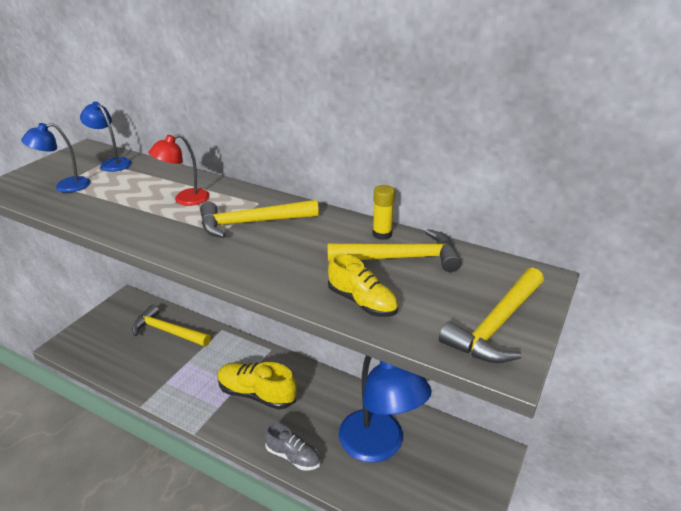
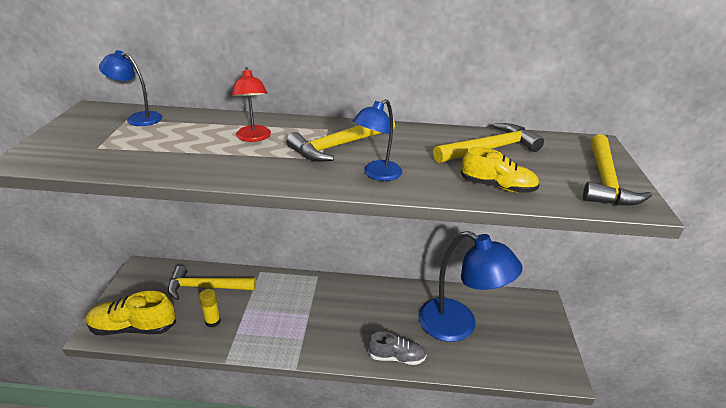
camera: 25 degrees left, 0 degrees up
(65, 186) = (106, 147): blue lamp -> blue lamp (377, 174)
(185, 199) = (254, 138): red lamp -> red lamp turned 45 degrees counterclockwise
(257, 394) = (330, 316): yellow shoe -> yellow shoe (133, 327)
(382, 234) = (456, 135): yellow glue stick -> yellow glue stick (213, 321)

